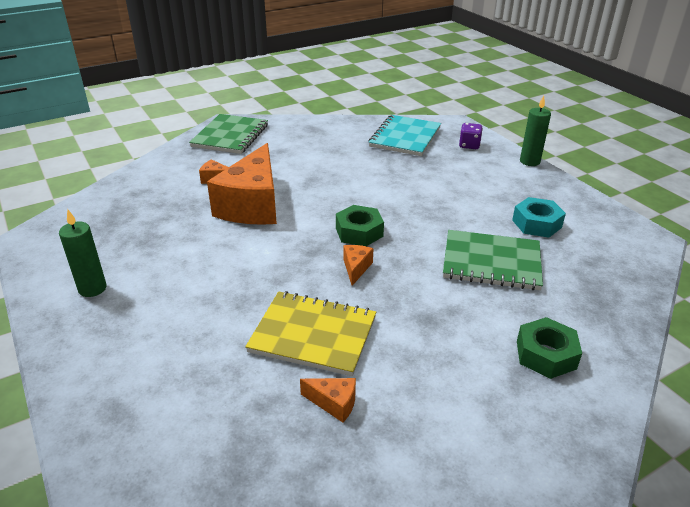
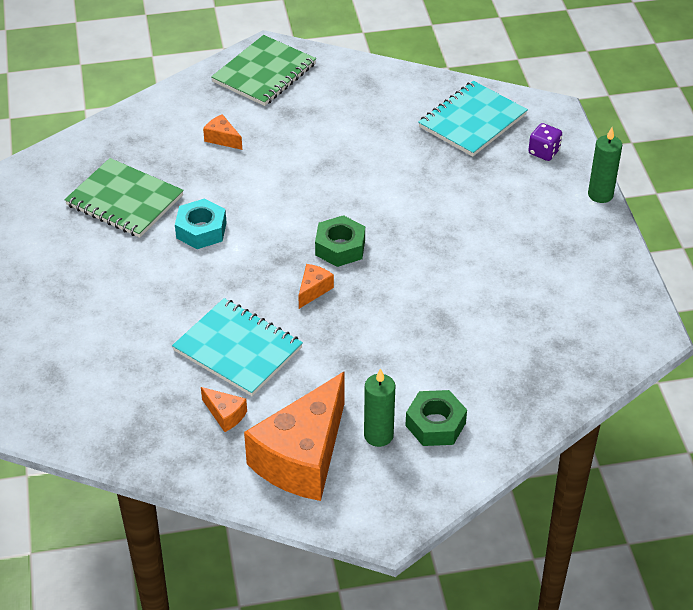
camera: 20 degrees right, 10 degrees up
(92, 288) = (61, 250): green candle -> green candle (378, 435)
(252, 205) = (246, 185): orange cheese -> orange cheese (302, 457)
(313, 335) = (238, 349): yellow notebook -> turquoise notebook
(491, 262) = (454, 318): green notebook -> green notebook (124, 200)
(536, 224) = (539, 284): turquoise nut -> turquoise nut (201, 230)

